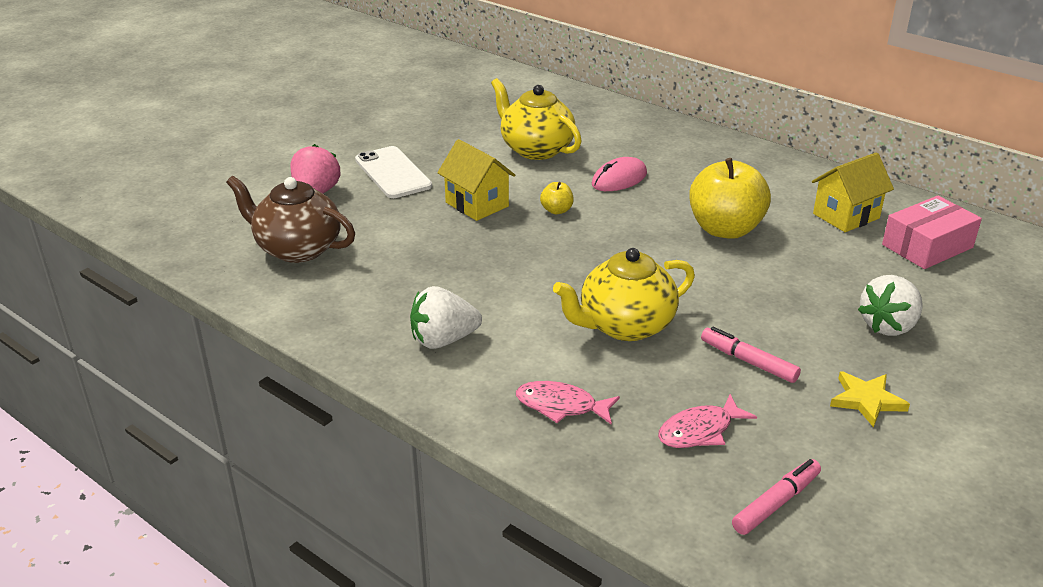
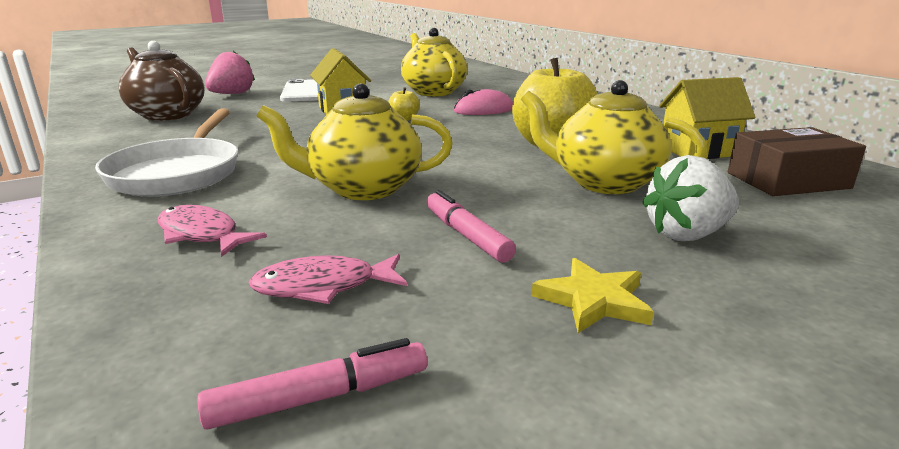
camera: 20 degrees right, 10 degrees down
(443, 340) = (178, 173): white strawberry -> white pan
(800, 277) = (604, 182): none -> yellow teapot
(927, 246) = (788, 180): pink box -> brown box

